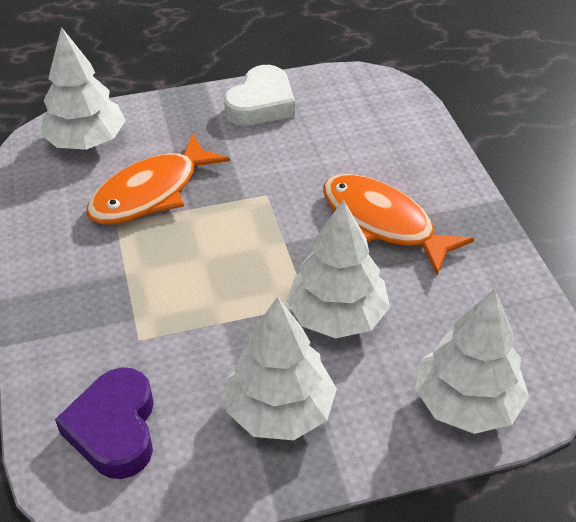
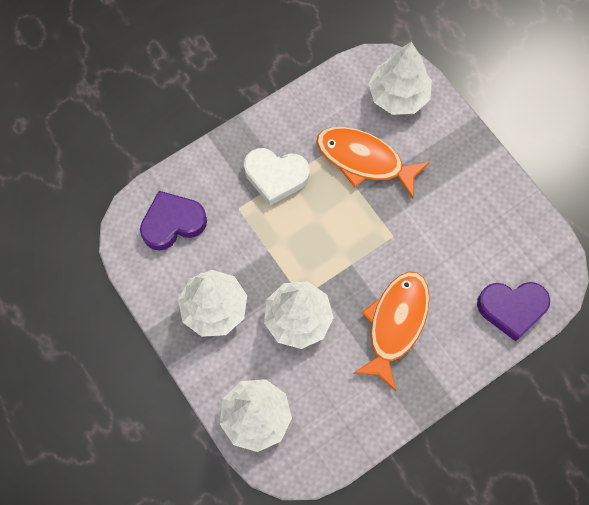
camera: 70 degrees right, 25 degrees up
(261, 104) = (492, 196): white heart -> white heart (276, 177)
(402, 125) = (512, 309): none -> purple heart

